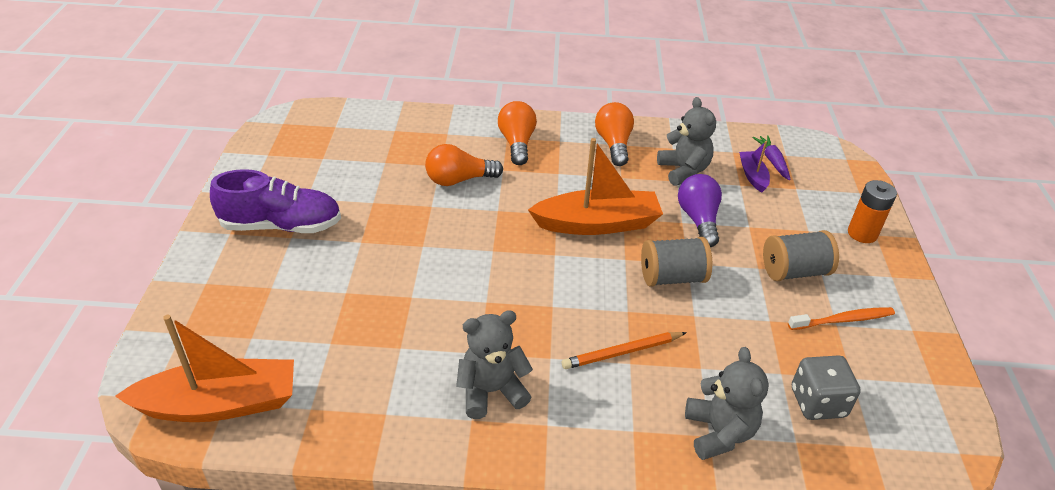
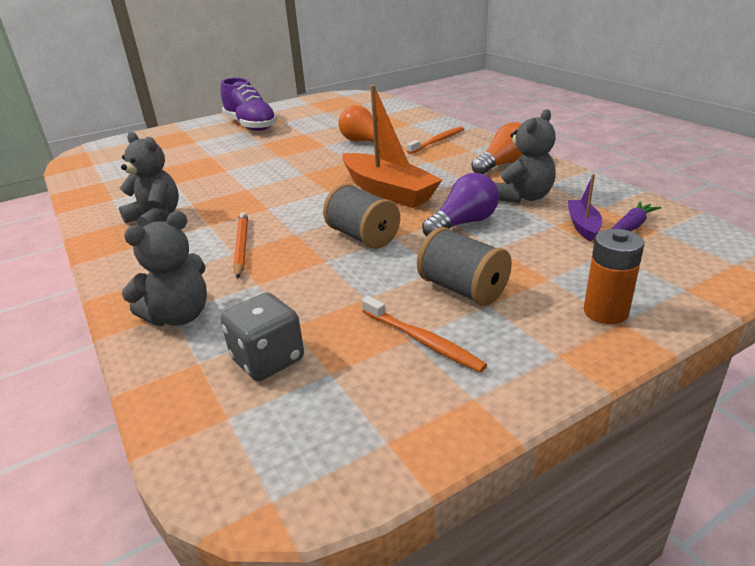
camera: 60 degrees right, 10 degrees down
(220, 404) = (91, 164): orange boat -> none
(517, 143) = (438, 141): orange light bulb -> orange toothbrush
(622, 352) = (241, 246): orange pencil -> orange pencil turned 45 degrees clockwise
(752, 176) = (583, 226): purple boat -> purple boat turned 45 degrees counterclockwise

